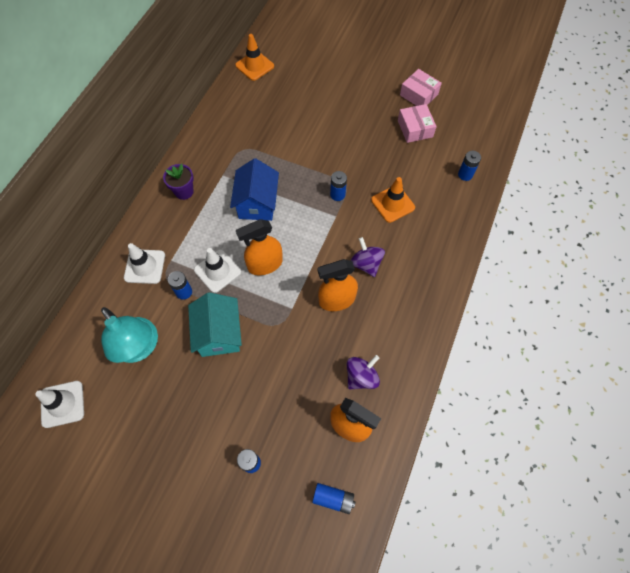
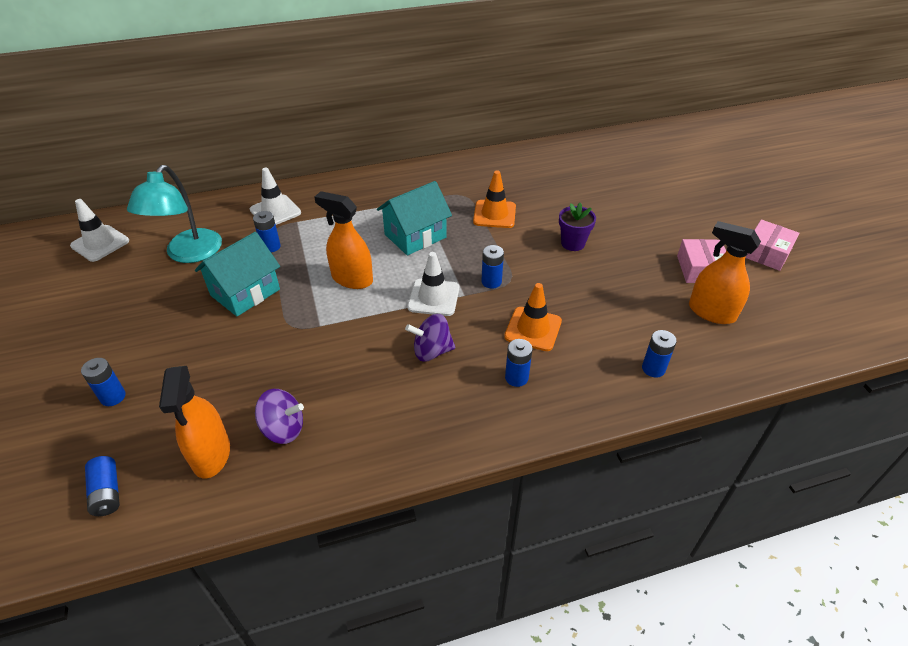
camera: 50 degrees right, 20 degrees down
(184, 191) = (376, 189): purple flower pot -> purple flower pot (573, 243)
(217, 271) = (313, 254): white traffic cone -> white traffic cone (433, 297)
(254, 66) = (563, 152): orange traffic cone -> orange traffic cone (494, 214)
(257, 203) = (415, 236): blue house -> turquoise house
(336, 300) = (362, 353): orange spray bottle -> orange spray bottle (711, 312)
(366, 264) = (432, 351): purple spinning top -> purple spinning top turned 120 degrees counterclockwise
(415, 129) = (653, 291): pink box -> pink box (766, 253)
(420, 238) = (516, 377): none -> blue battery

